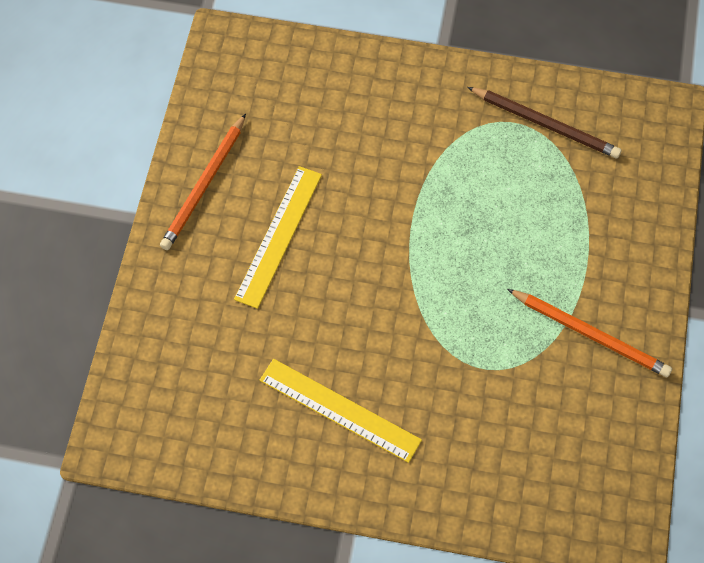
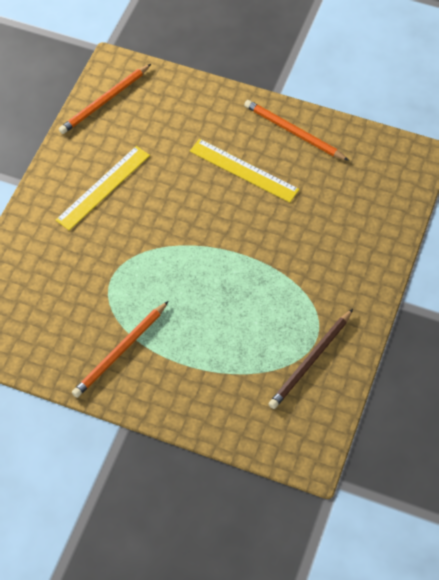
camera: 100 degrees right, 5 degrees down
(181, 442) = (104, 101): none -> orange pencil

